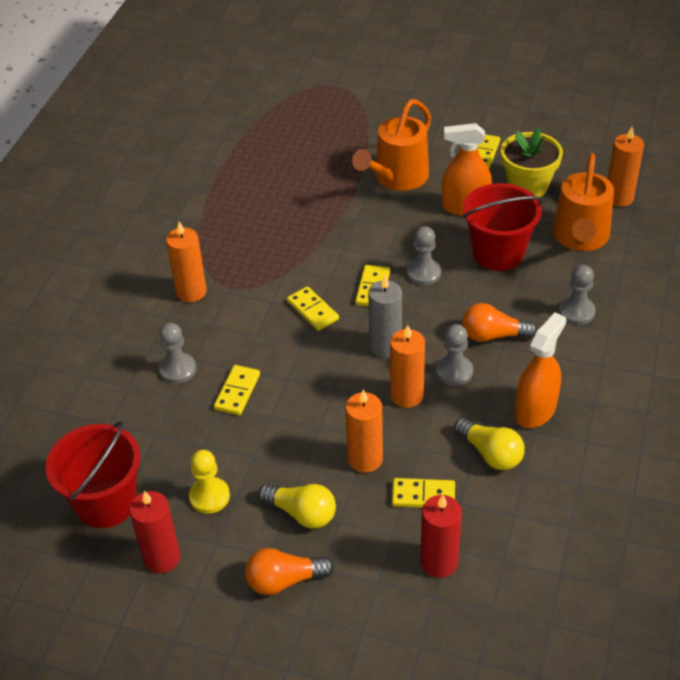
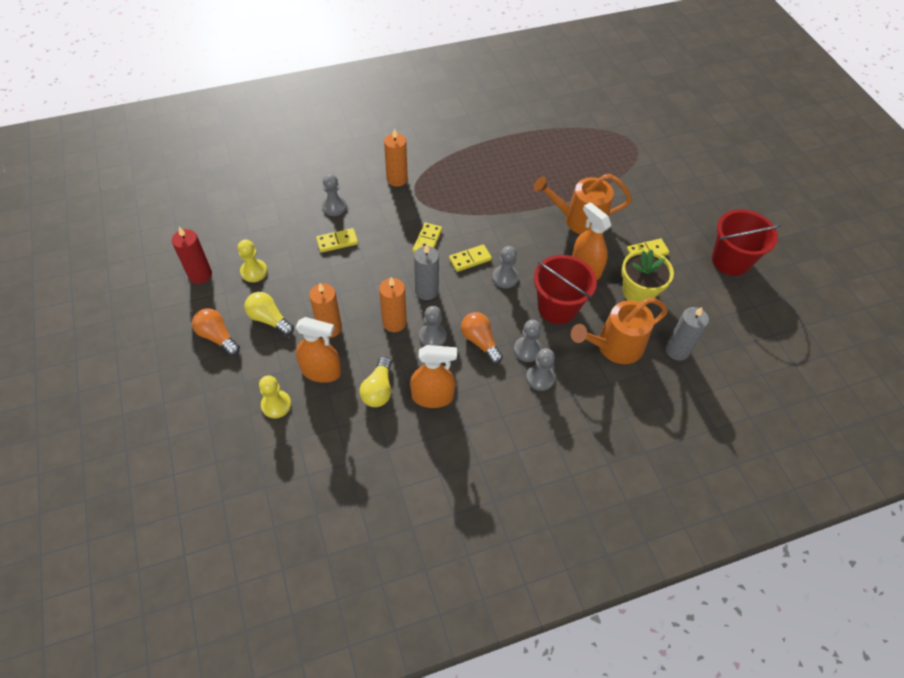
camera: 50 degrees right, 10 degrees up
(106, 503) = (221, 231): red bucket -> red bucket (730, 261)
(302, 513) = (269, 319): yellow light bulb -> yellow light bulb turned 135 degrees clockwise
(423, 495) = (321, 371): yellow domino -> orange spray bottle
(439, 562) = (276, 405): red candle -> yellow pawn
(533, 304) = (527, 350): none -> grey pawn
(619, 197) = (677, 350): orange candle -> grey candle

